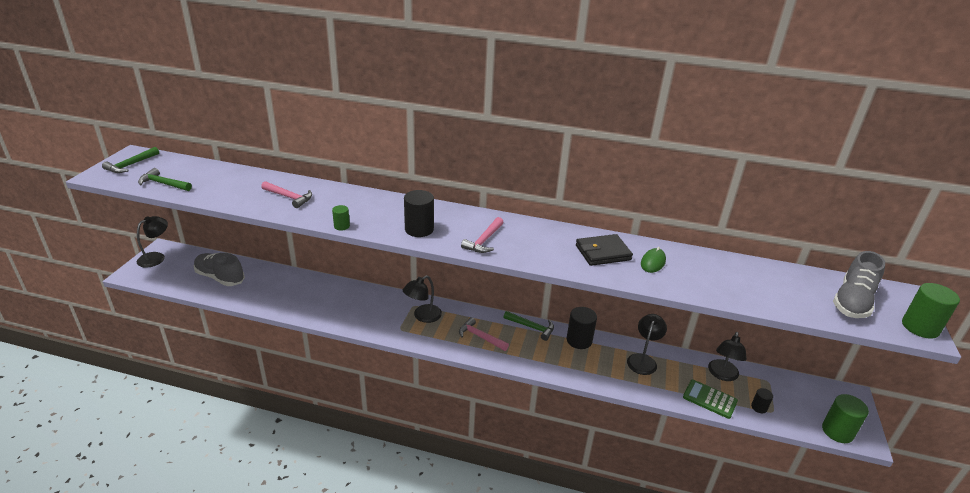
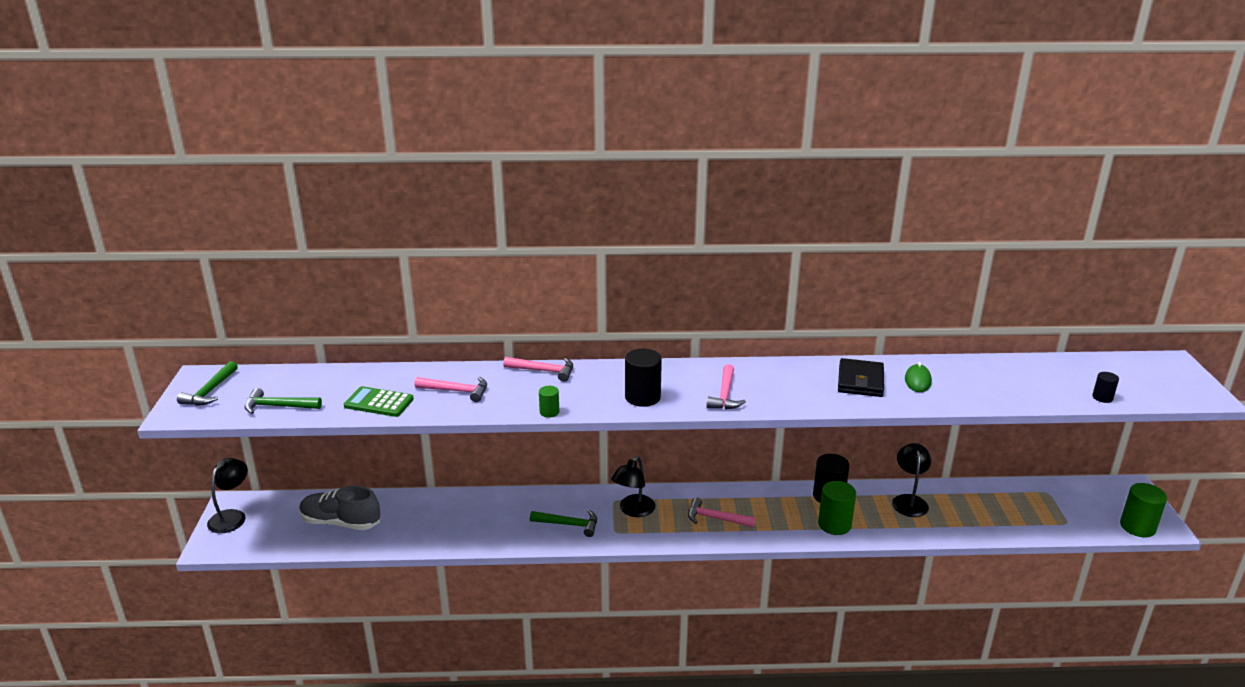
camera: 15 degrees left, 5 degrees down
(361, 195) = (543, 371): none -> pink hammer
(531, 327) = (767, 494): green hammer -> green hammer (569, 524)
(603, 253) = (860, 381): black wallet -> black wallet turned 45 degrees counterclockwise
(709, 399) = (999, 526): green calculator -> green calculator (379, 402)
(722, 375) = (998, 497): black lamp -> none
(759, 407) = (1051, 522): black cylinder -> black cylinder (1102, 397)
(852, 301) = (1130, 379): grey shoe -> none
(920, 327) = (1202, 391): green cylinder -> green cylinder (834, 524)

